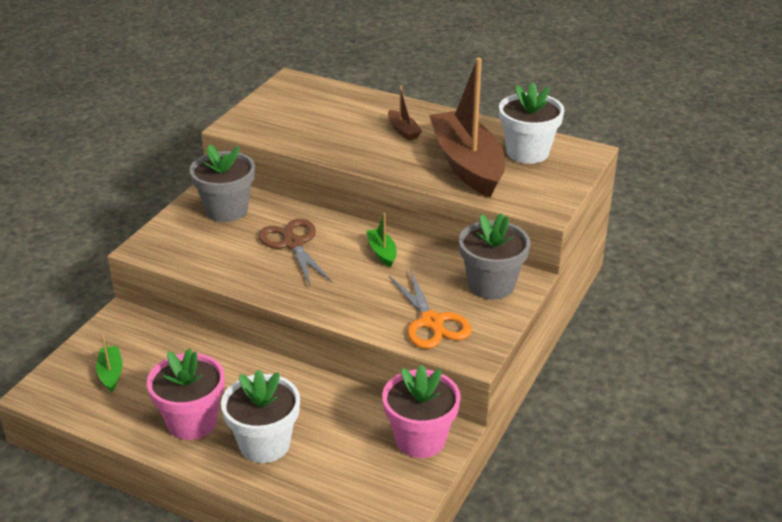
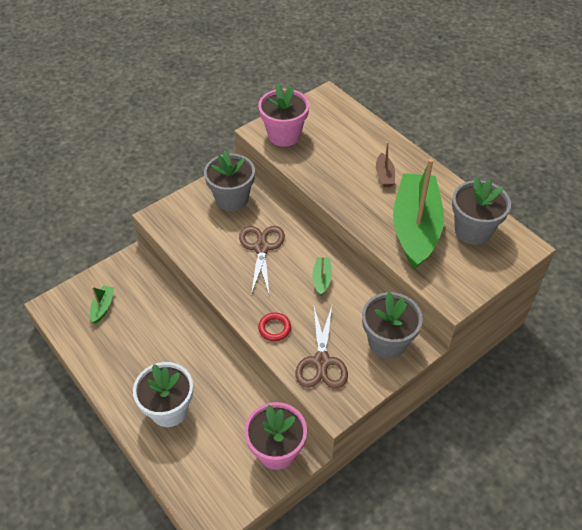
camera: 25 degrees right, 15 degrees up
(192, 422) = (132, 370): pink flower pot -> pink flower pot (284, 135)
(358, 309) = (274, 328): none -> red ring
(431, 322) = (321, 362): orange scissors -> brown scissors
(467, 165) = (415, 228): brown boat -> green boat
(527, 152) = (473, 230): white flower pot -> grey flower pot

